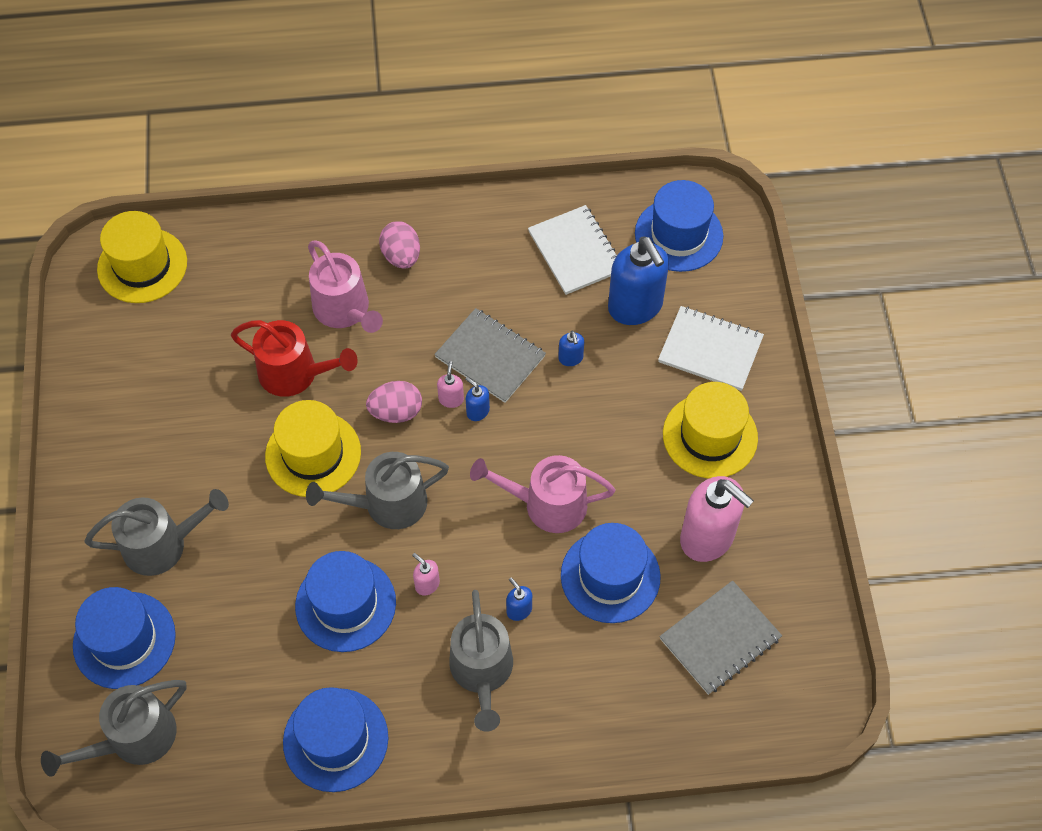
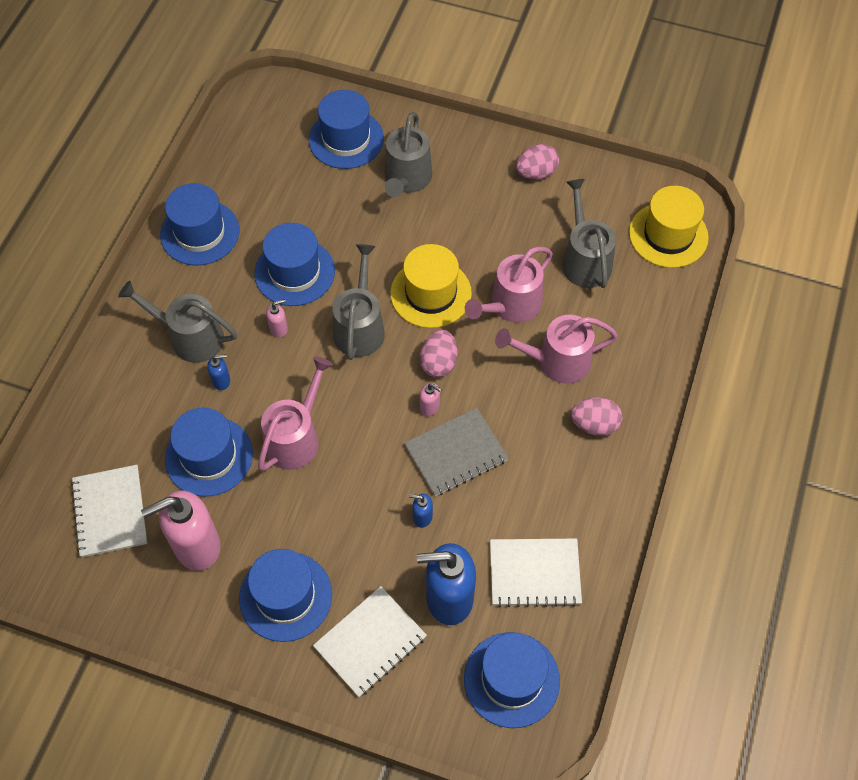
camera: 115 degrees right, 0 degrees up
(102, 415) = (536, 173): none -> pink egg
(134, 738) = (273, 126): grey watering can -> grey watering can (584, 260)
(295, 374) = (511, 305): red watering can -> pink watering can
(477, 411) = (408, 422): blue soap dispenser -> none
(710, 436) = (285, 596): yellow hat -> blue hat
(720, 638) = (110, 512): grey notebook -> white notebook

